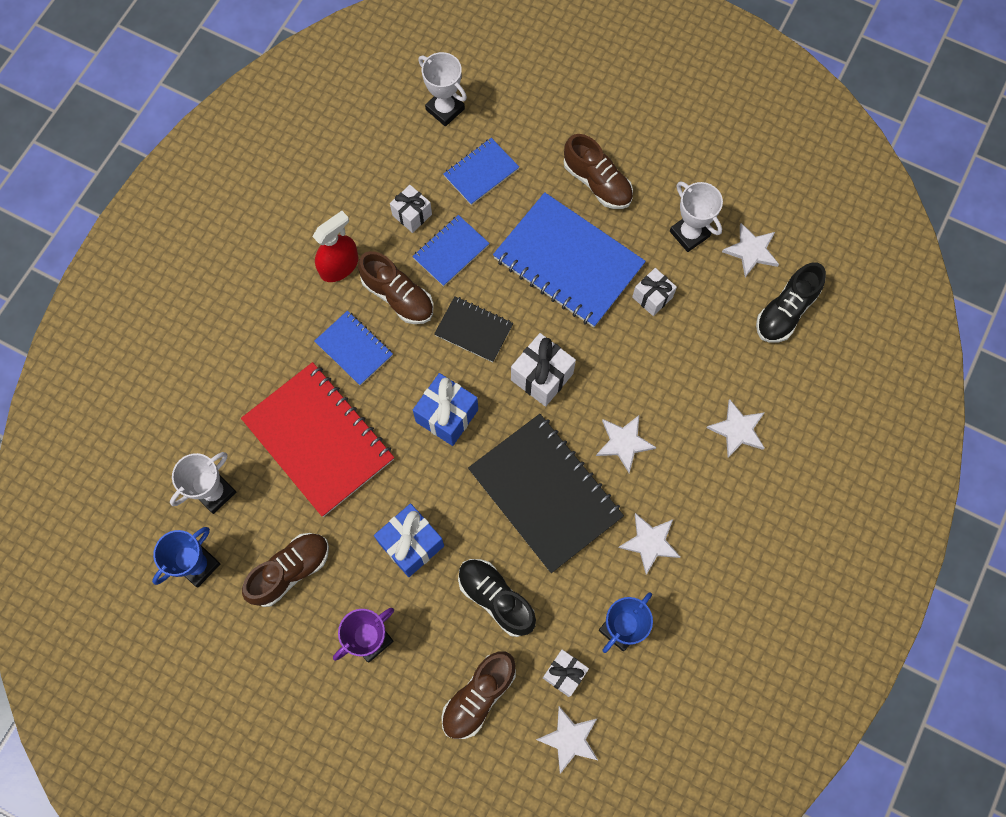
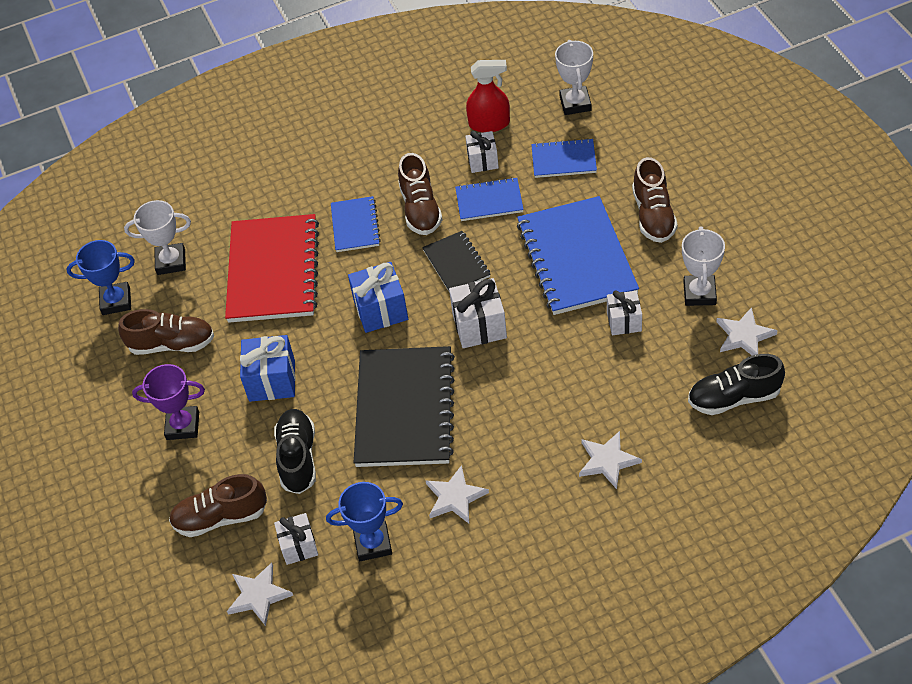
camera: 45 degrees right, 20 degrees down
(339, 266) = (396, 166): red spray bottle -> red spray bottle (489, 124)
(624, 443) = (501, 412): white star -> none

